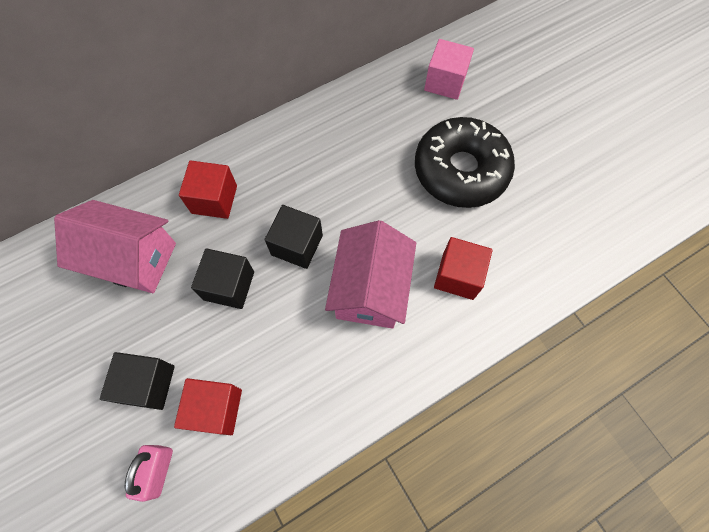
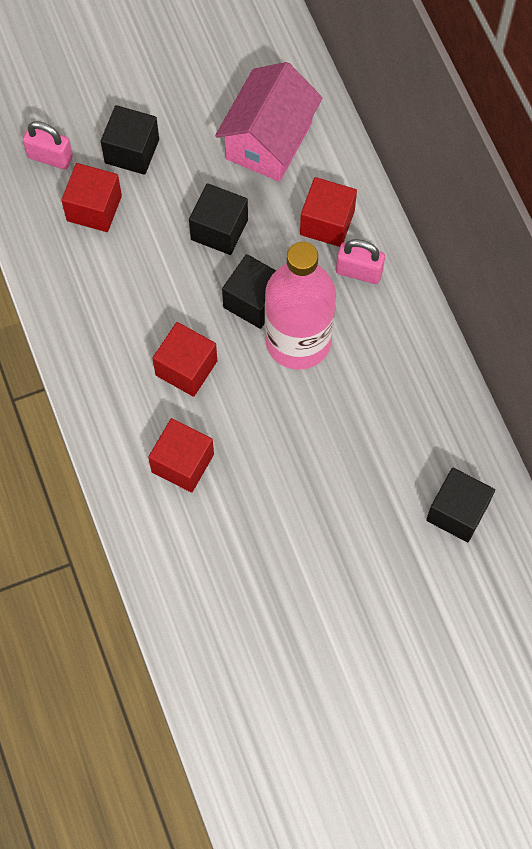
camera: 100 degrees right, 0 degrees up
(258, 169) = (359, 271): none -> pink padlock
(328, 205) = (298, 341): none -> pink bottle
(370, 289) = (186, 368): pink house -> red cube
(445, 82) = (457, 512): pink cube -> black cube
(460, 170) = (318, 499): black donut -> none

